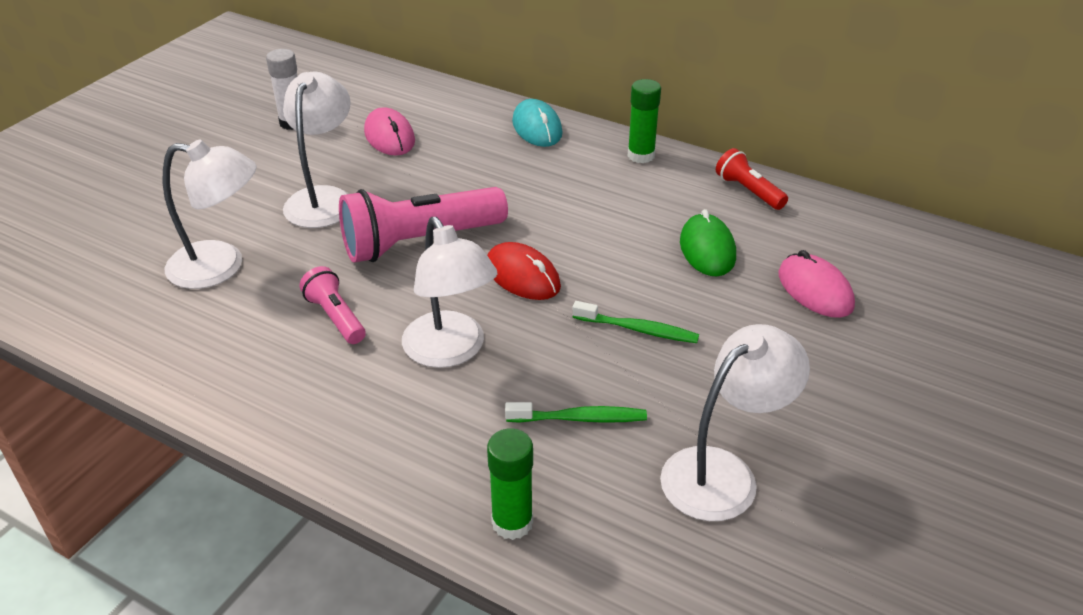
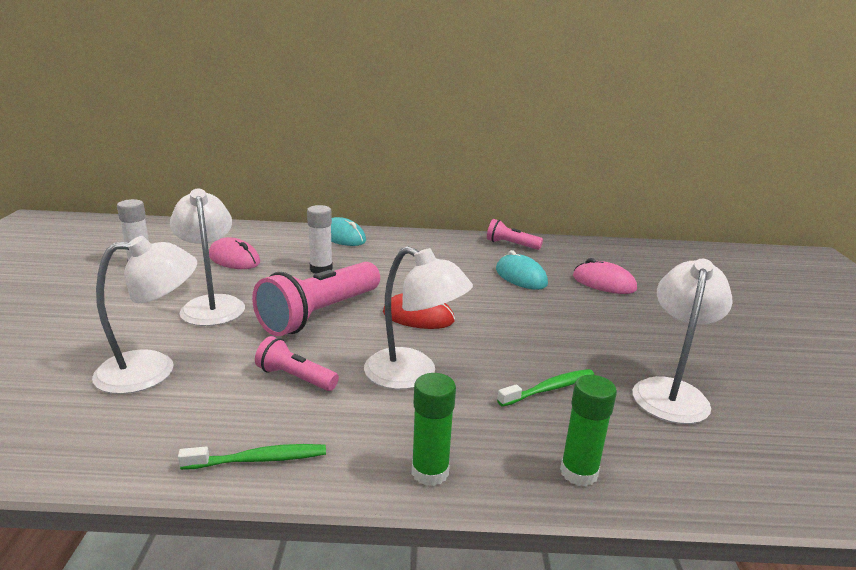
camera: 30 degrees left, 15 degrees down
(471, 175) = (321, 269): none -> white glue stick
(638, 329) = (528, 327): green toothbrush -> green toothbrush (259, 459)
(641, 155) = (427, 239): green glue stick -> green glue stick (430, 472)
(707, 249) = (521, 277): green mouse -> turquoise mouse
(748, 191) = (511, 245): red flashlight -> pink flashlight

